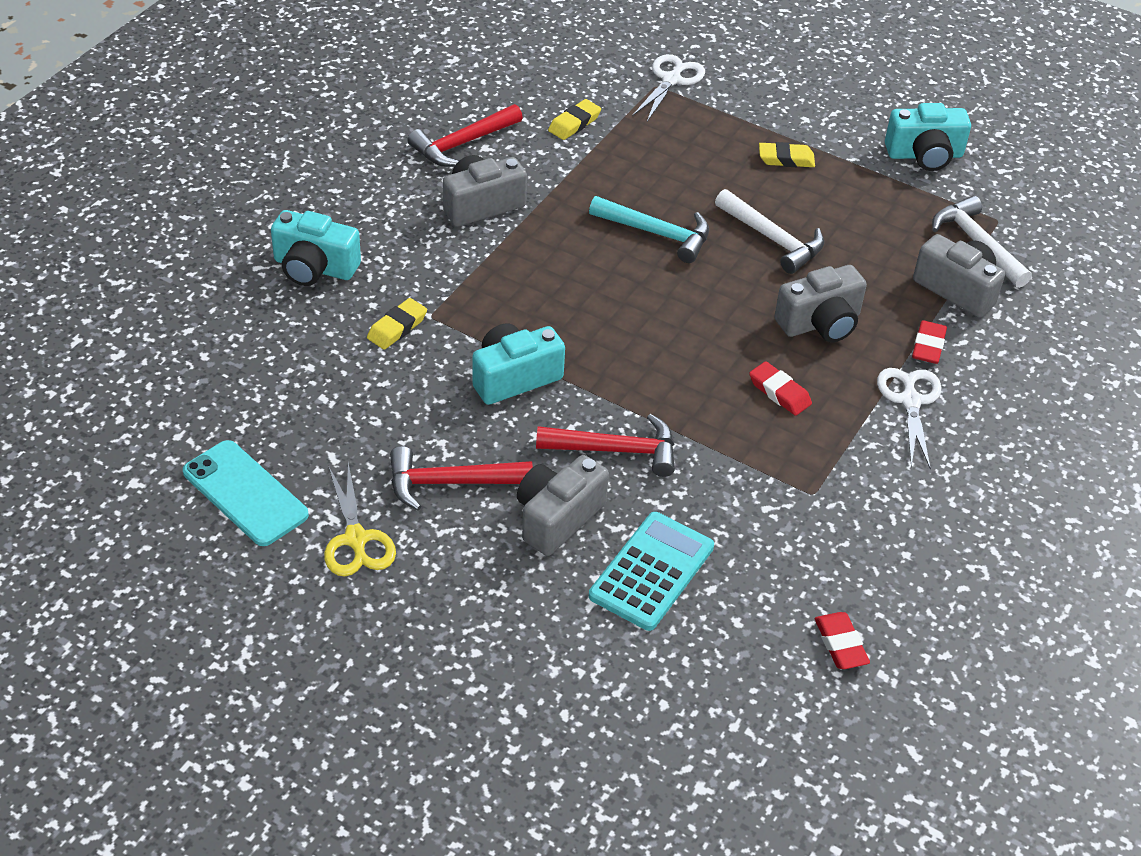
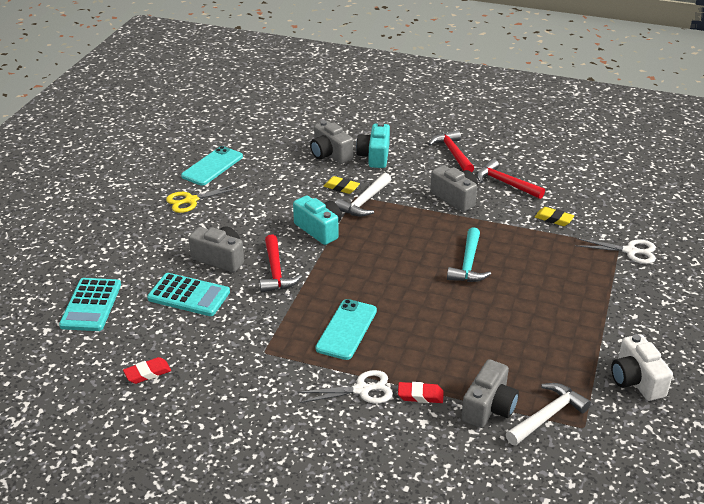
camera: 80 degrees right, 10 degrees down
(450, 483) = (235, 221): red hammer -> red hammer (453, 153)
(645, 715) = (91, 305): none -> turquoise calculator
(772, 239) = (492, 312): white hammer -> white hammer (364, 202)
(779, 392) = (346, 329): red eraser -> turquoise phone
(786, 159) = (581, 310): yellow eraser -> none
(820, 323) = (419, 342): grey camera -> grey camera (330, 154)
(924, 155) = (636, 380): turquoise camera -> white camera

